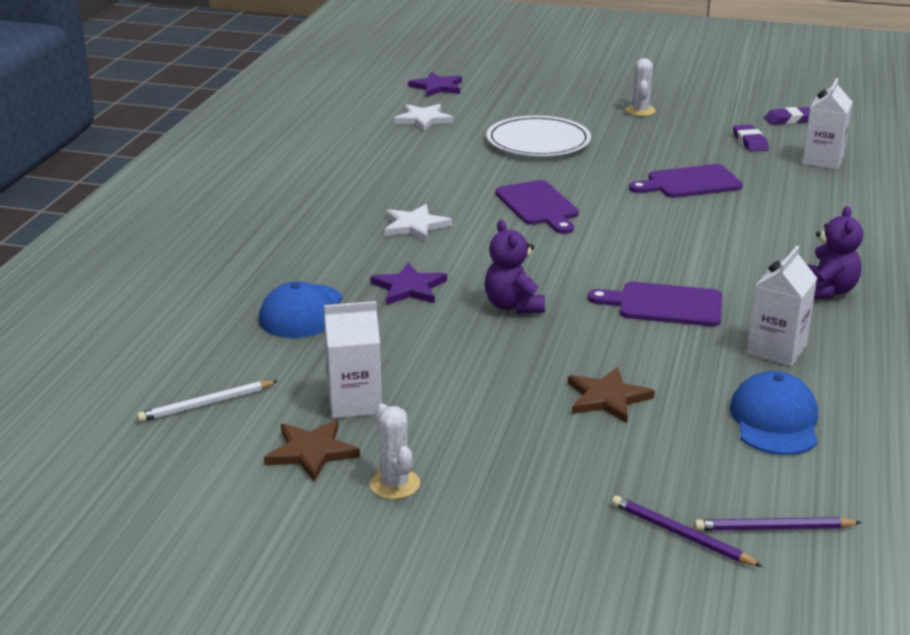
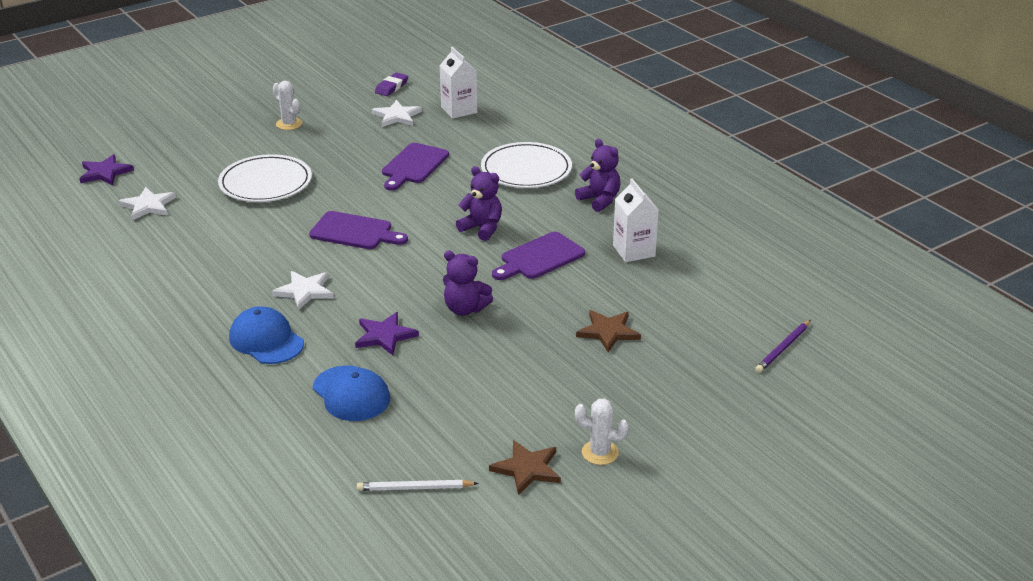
camera: 50 degrees left, 5 degrees up
(206, 404) = (415, 488): white pencil -> white pencil turned 75 degrees clockwise
(354, 402) = (493, 425): white carton -> none
(656, 256) = (482, 228): none -> purple teddy bear
(681, 535) = (757, 379): purple pencil -> none
(750, 142) = (397, 116): purple eraser -> white star
(774, 420) = (696, 292): blue cap -> blue cap (266, 340)
(797, 232) = (526, 169): none -> white plate

